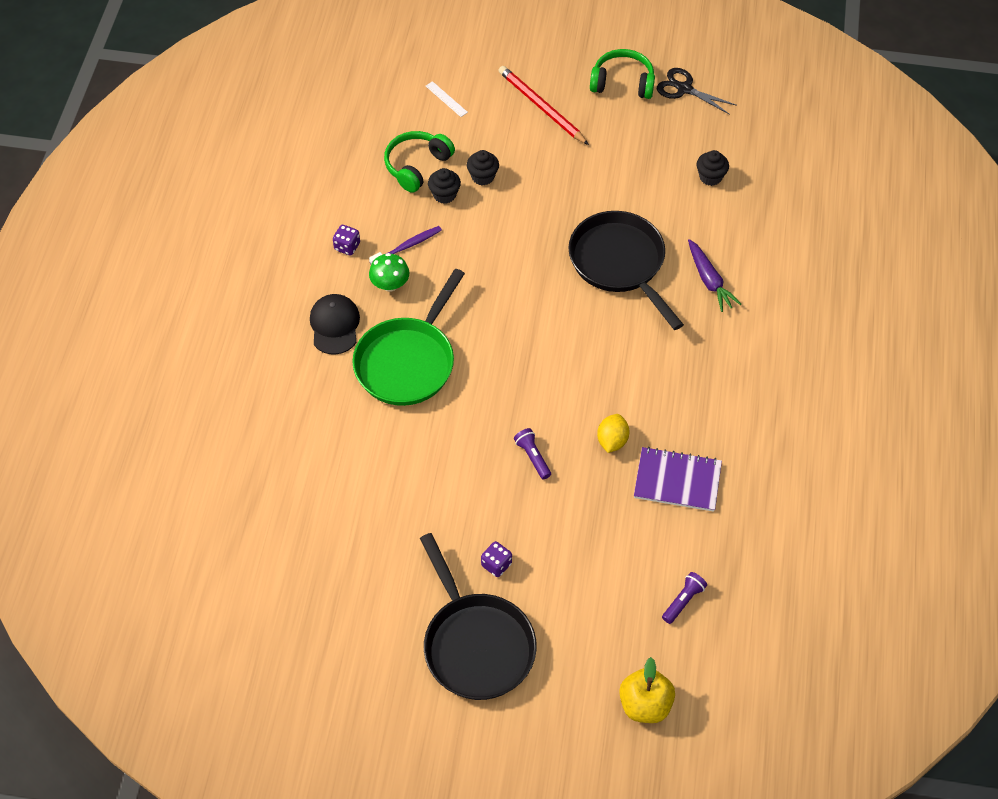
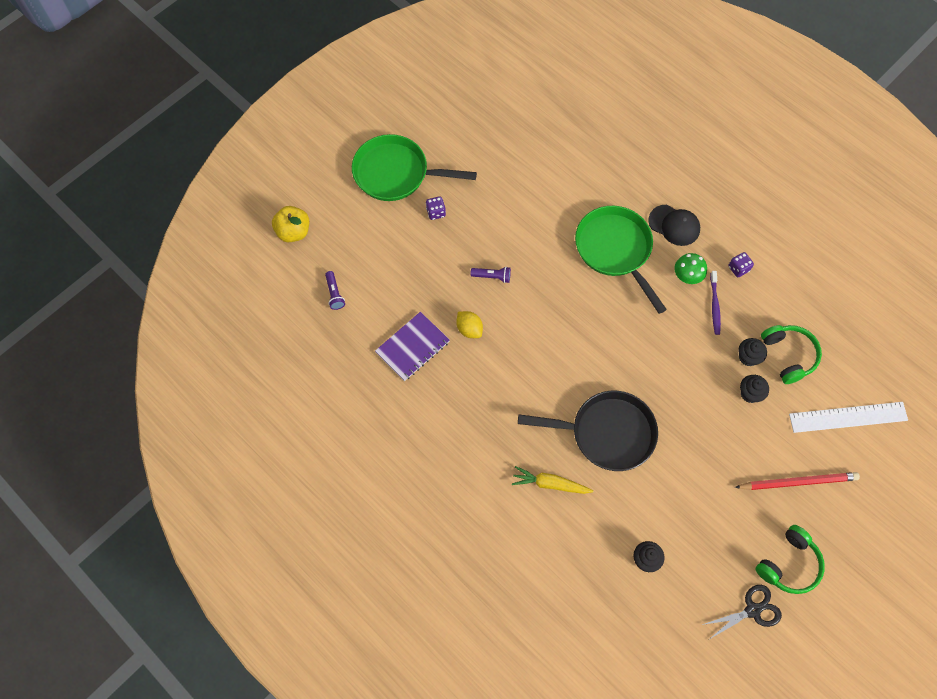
camera: 125 degrees right, 10 degrees up
(446, 99) = (848, 417): white ruler -> white ruler, size x2.30
(476, 644) = (396, 173): black pan -> green pan
(709, 280) = (550, 484): purple carrot -> yellow carrot

